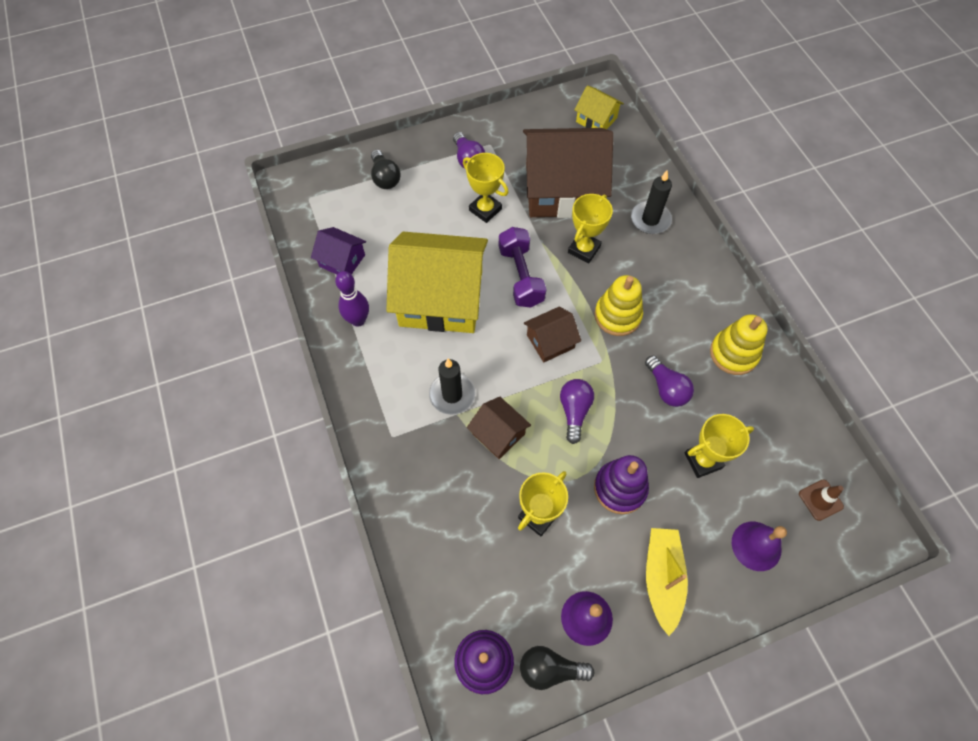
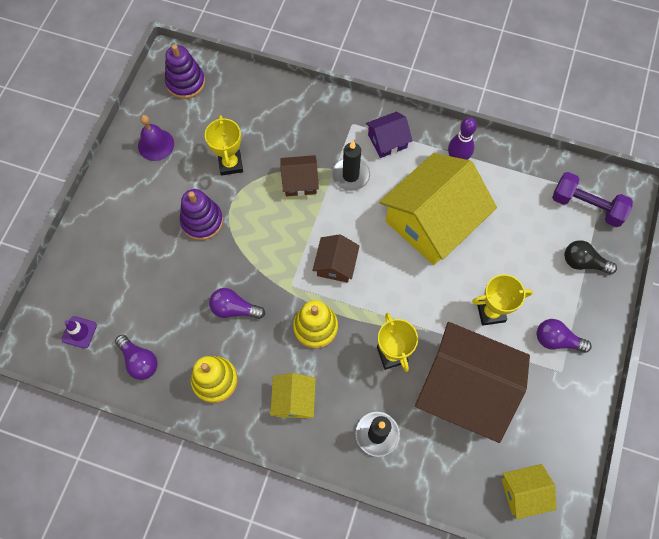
camera: 130 degrees right, 5 degrees up
(342, 261) = (519, 181): purple house -> purple house (387, 141)
(520, 276) = (406, 288): purple dumbbell -> purple dumbbell (586, 206)
(550, 669) = (151, 109): black light bulb -> none
(561, 190) = (465, 389): brown house -> brown house turned 75 degrees clockwise
(574, 411) = (273, 237): purple light bulb -> purple light bulb (139, 361)
(662, 578) = (134, 199): yellow boat -> none
(686, 288) = (294, 400): none -> yellow house
(703, 460) = (170, 285): yellow trophy -> none
(756, 546) = (97, 266): purple bell -> none
(820, 500) = (79, 332): brown traffic cone -> purple traffic cone

